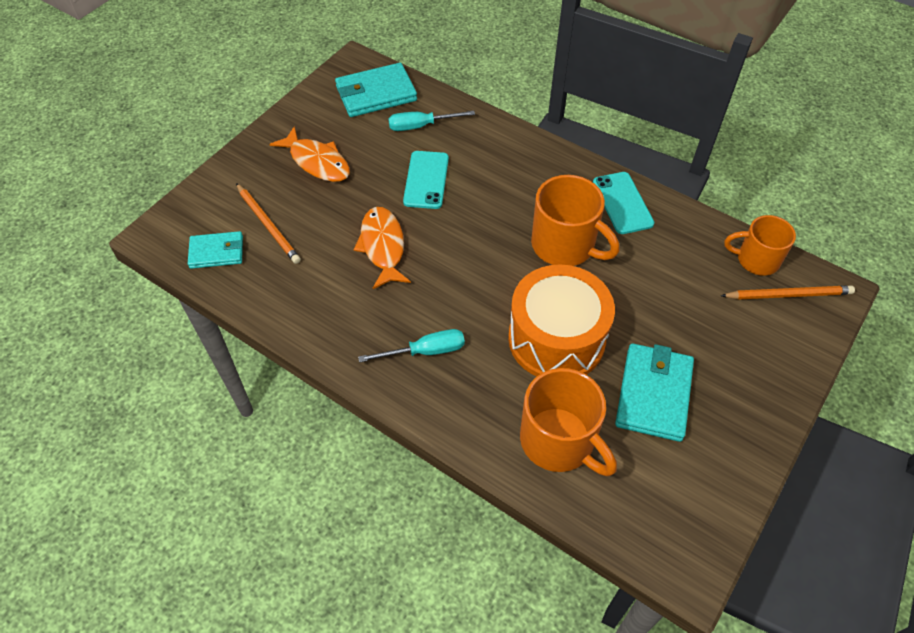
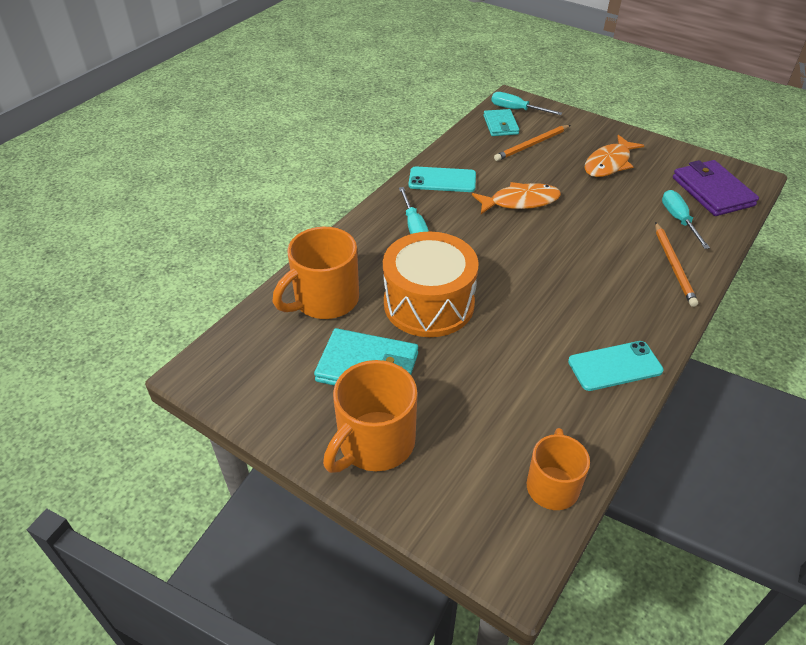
camera: 90 degrees right, 10 degrees down
(183, 232) = (516, 110): none -> turquoise screwdriver
(376, 94) = (712, 191): turquoise wallet -> purple wallet
(426, 180) = (606, 224): turquoise phone -> turquoise phone (442, 180)
(565, 245) = (543, 315): orange mug -> orange mug (374, 443)
(788, 294) = (501, 511): orange pencil -> orange pencil (673, 266)

